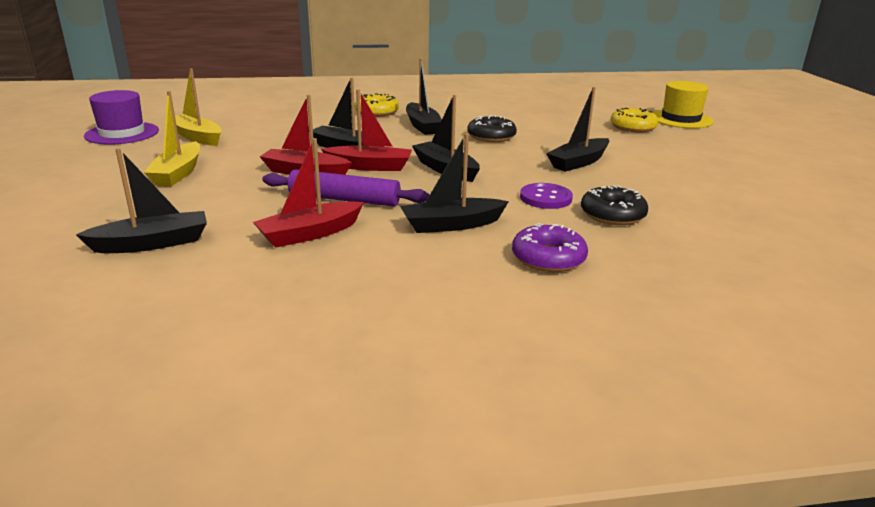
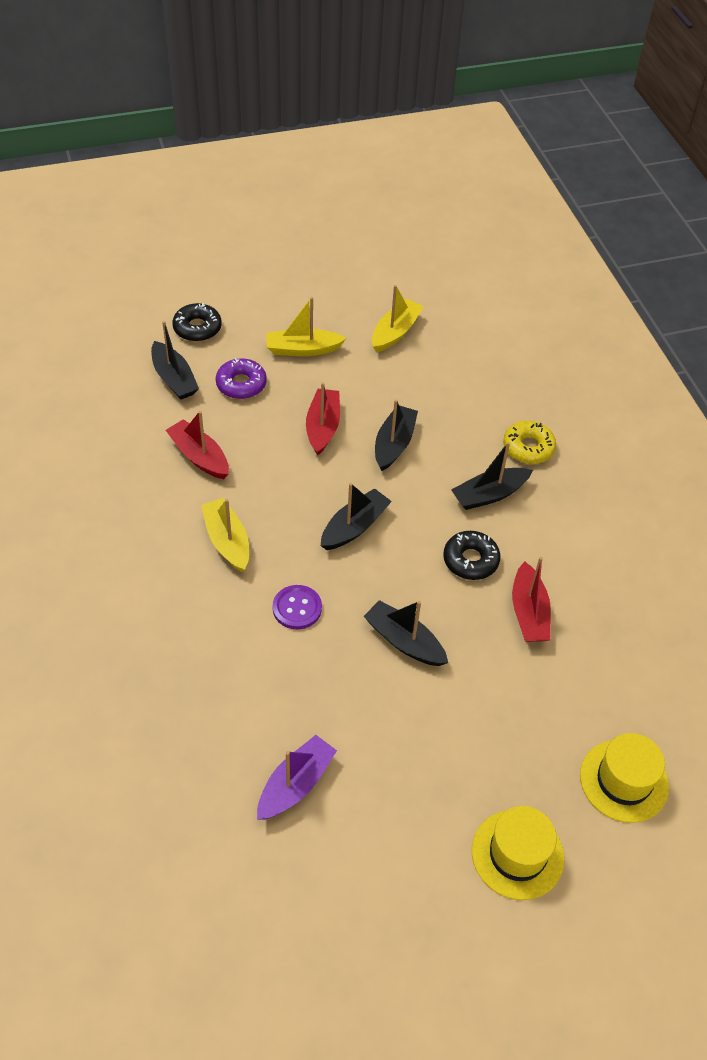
camera: 80 degrees right, 25 degrees up
(122, 133) = (391, 282): purple hat -> none
(344, 199) = (267, 465): purple rolling pin -> none
(370, 166) = (348, 469): red boat -> red boat (529, 613)
(451, 225) = (227, 541): black boat -> yellow boat
(548, 258) = (174, 607): purple donut -> purple donut (241, 384)
(612, 215) = (266, 659): black donut -> black donut (197, 328)
(633, 127) = (560, 713): yellow donut -> none
(751, 211) = (295, 784): none -> purple boat
(759, 147) = (517, 854): none -> yellow hat

